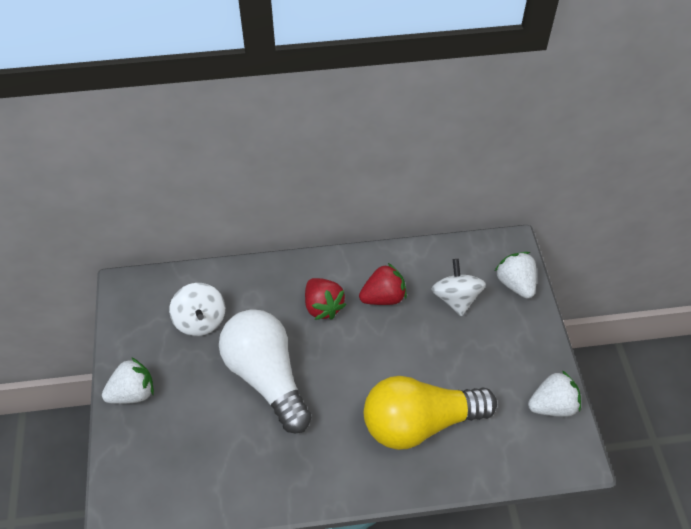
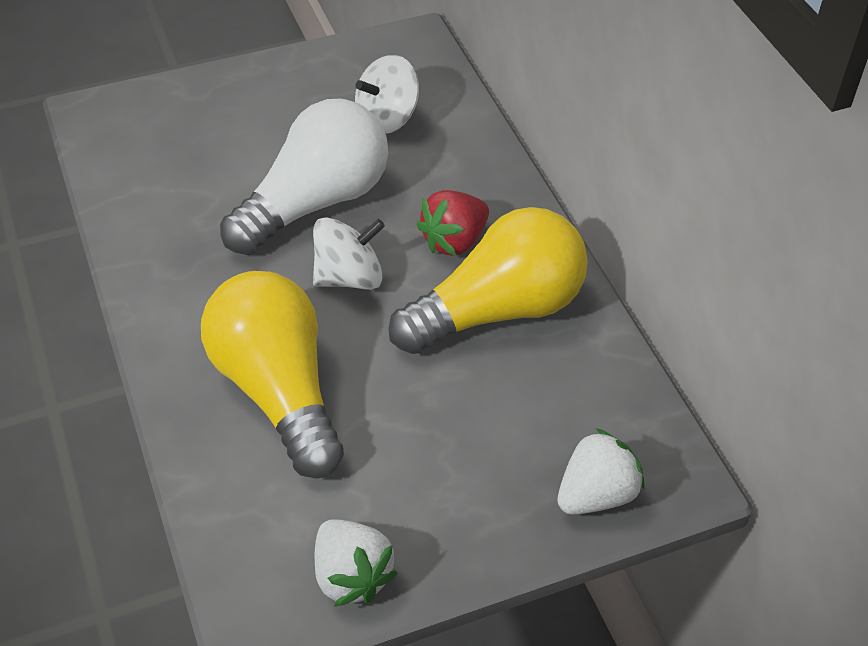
camera: 75 degrees right, 5 degrees down
(133, 393) = (259, 84): white strawberry -> none
(383, 297) = (497, 310): red strawberry -> yellow light bulb
(456, 298) = (530, 408): white spinning top -> white spinning top (349, 277)

